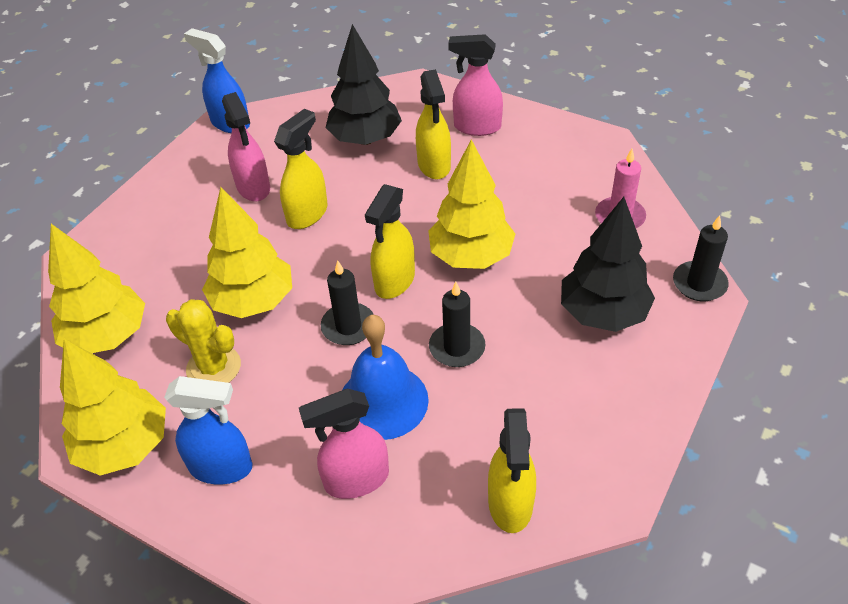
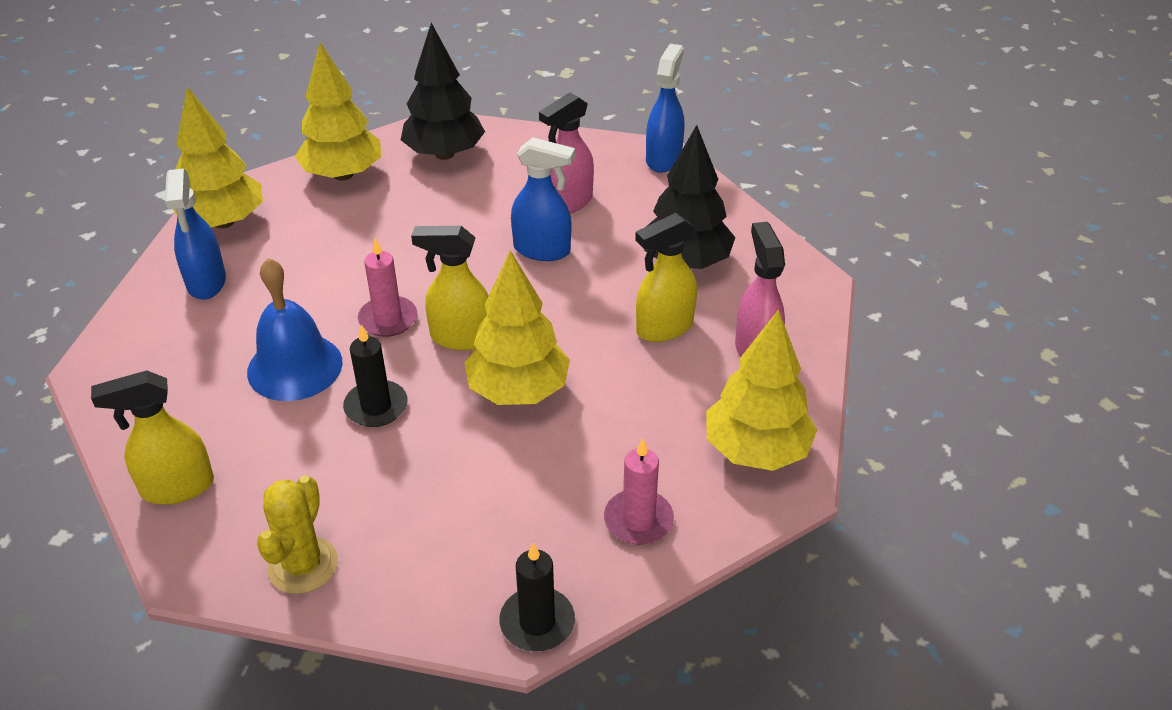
camera: 70 degrees right, 5 degrees down
(213, 367) = (318, 246): yellow cactus -> yellow cactus (303, 565)
(253, 301) = (406, 247): yellow tree -> yellow tree (756, 450)
(307, 214) = (542, 250): yellow spray bottle -> blue spray bottle
(348, 326) = (388, 319): black candle -> pink candle
(356, 480) = (199, 370): pink spray bottle -> none
(603, 314) = (457, 526): black tree -> black tree (444, 154)

